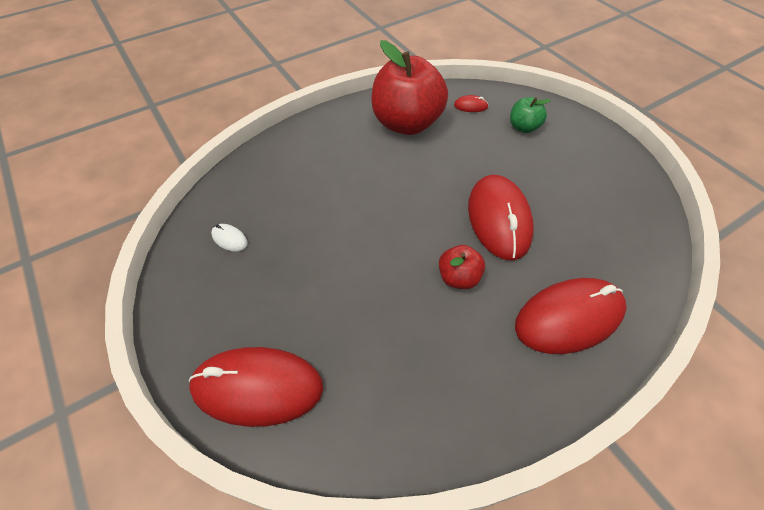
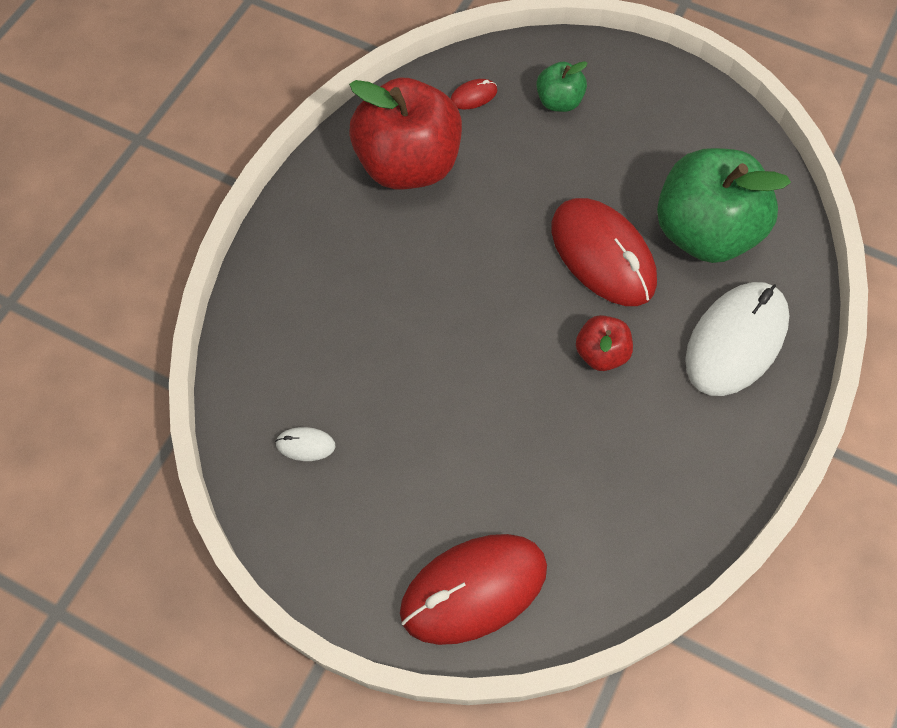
camera: 30 degrees left, 10 degrees up
(569, 318) = (736, 341): red mouse -> white mouse
(583, 237) = (704, 232): none -> green apple

